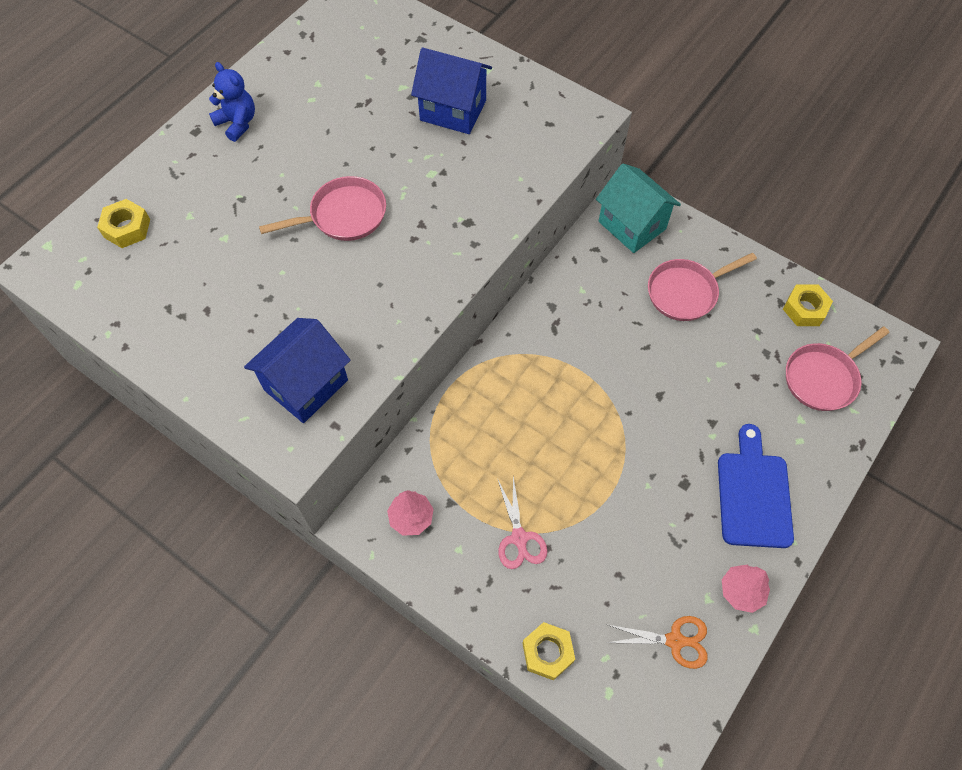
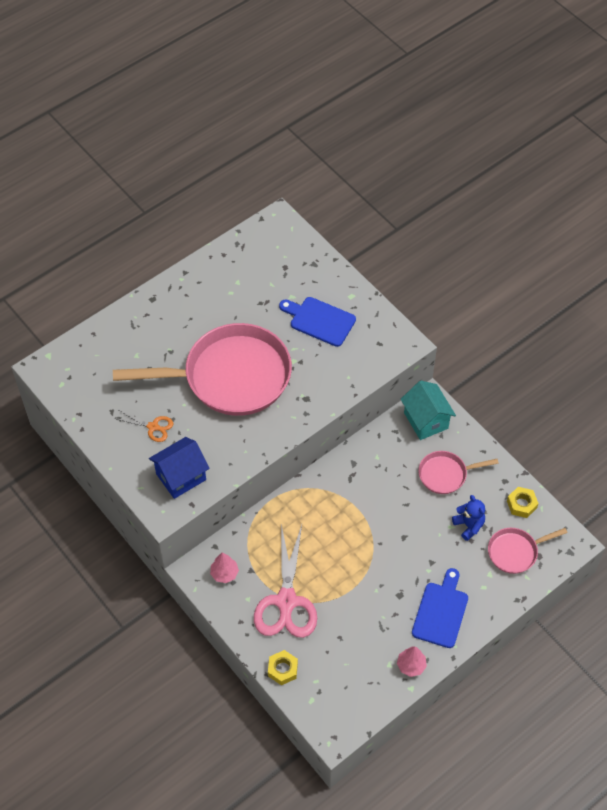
camera: 15 degrees right, 5 degrees down
(127, 228) = (97, 355): yellow nut -> none
(237, 123) = (180, 299): blue teddy bear -> blue teddy bear (469, 525)
(343, 215) = (230, 376): pink pan -> pink pan, size x2.18
(453, 110) = (319, 320): blue house -> blue cutting board
(519, 538) = (286, 601): pink scissors -> pink scissors, size x2.06
(675, 640) = (360, 682): orange scissors -> orange scissors (153, 427)

